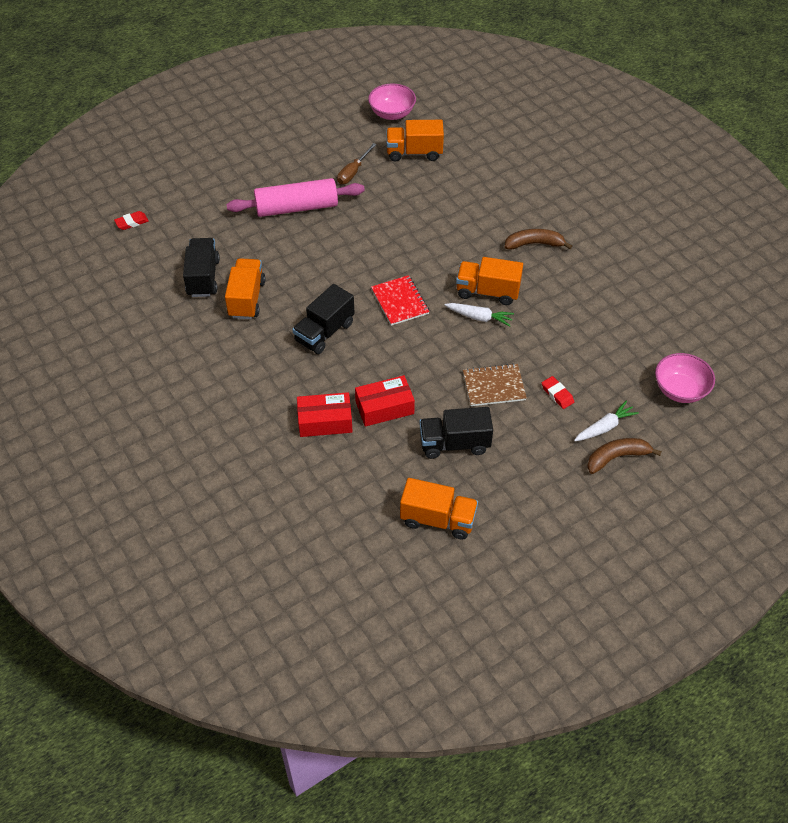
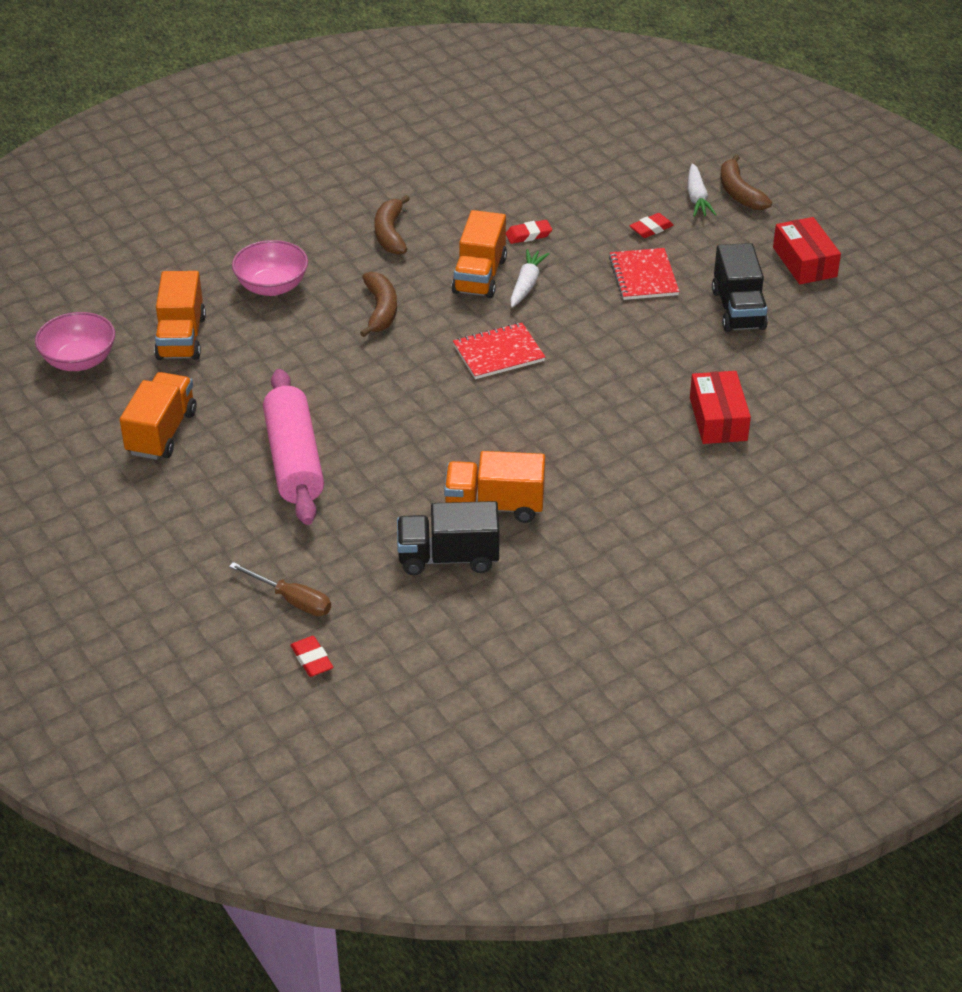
camera: 90 degrees left, 10 degrees down
(324, 332) = (559, 423): black truck -> none
(353, 172) = (217, 401): brown screwdriver -> brown screwdriver (292, 600)
(384, 407) = (688, 366): red box -> red box (804, 262)
(438, 519) = (851, 324): orange truck -> orange truck (161, 432)
(445, 241) = (380, 310): none -> brown banana
(494, 386) = (643, 276): brown notebook -> red notebook
(541, 319) = (528, 235): none -> red eraser
(604, 427) = (697, 198): white carrot -> white carrot turned 150 degrees counterclockwise
(680, 390) = (635, 143): pink bowl -> pink bowl (272, 286)

